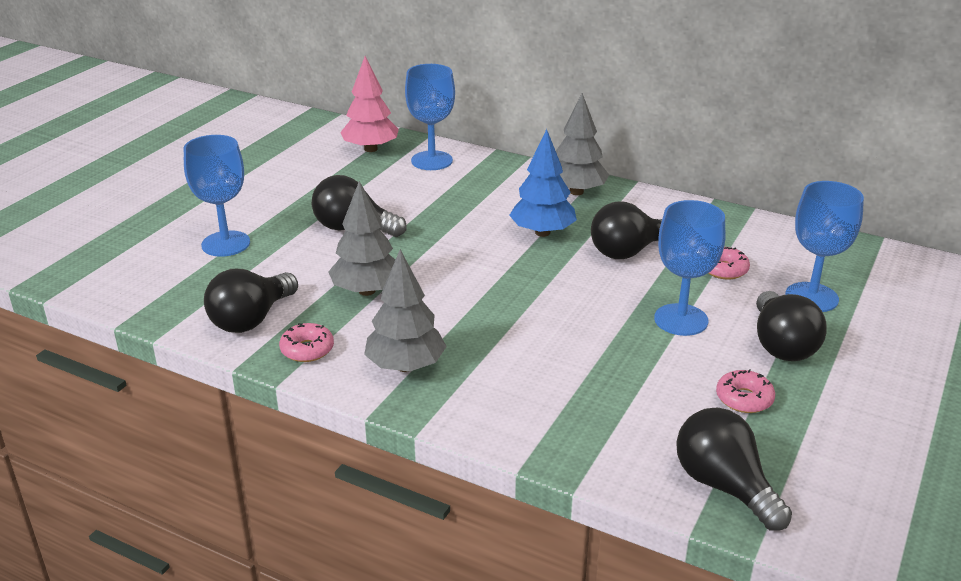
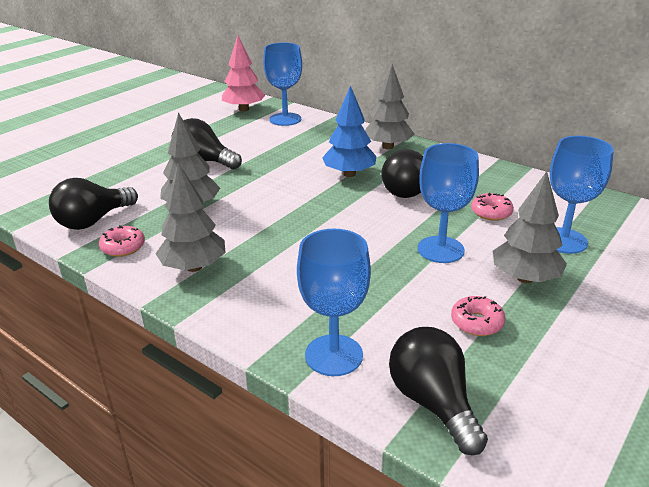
camera: 10 degrees right, 0 degrees up
(226, 244) = (105, 166): blue goblet -> blue goblet (334, 355)
(781, 345) = (525, 278): black light bulb -> grey tree

